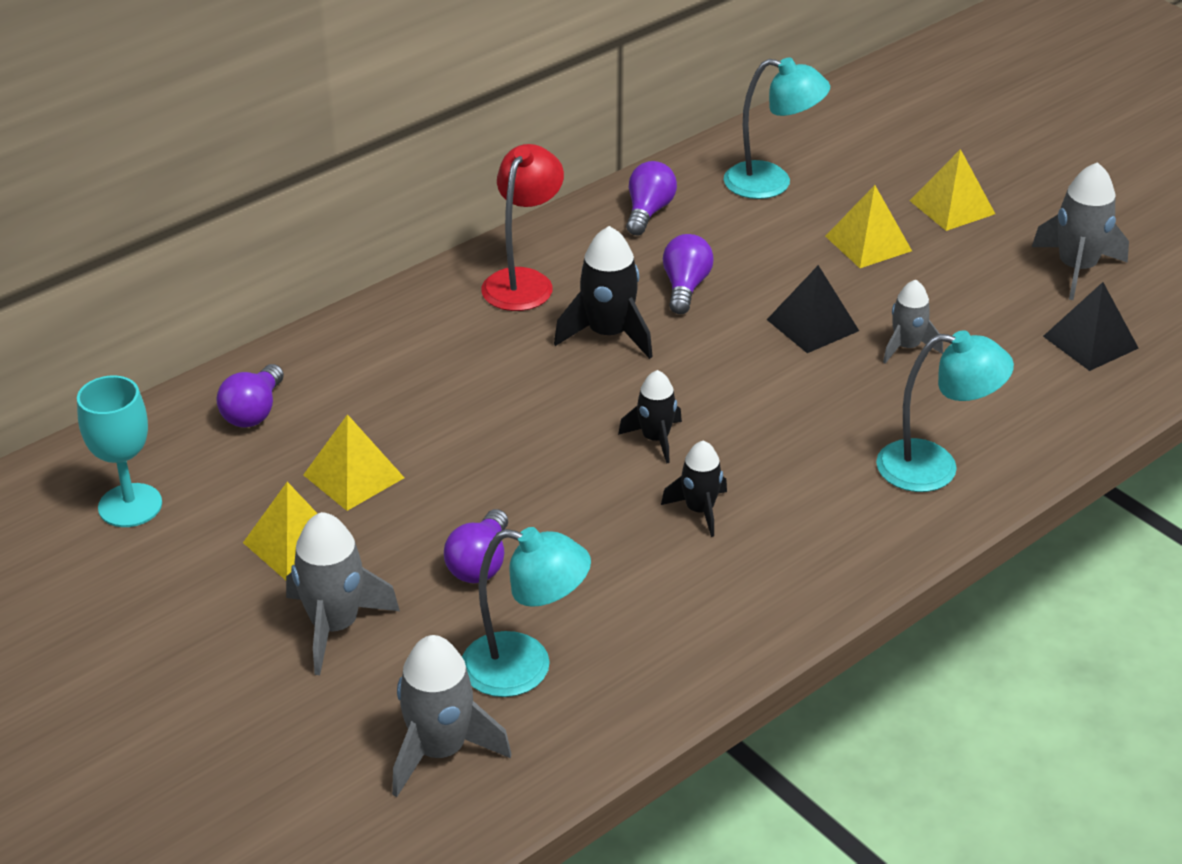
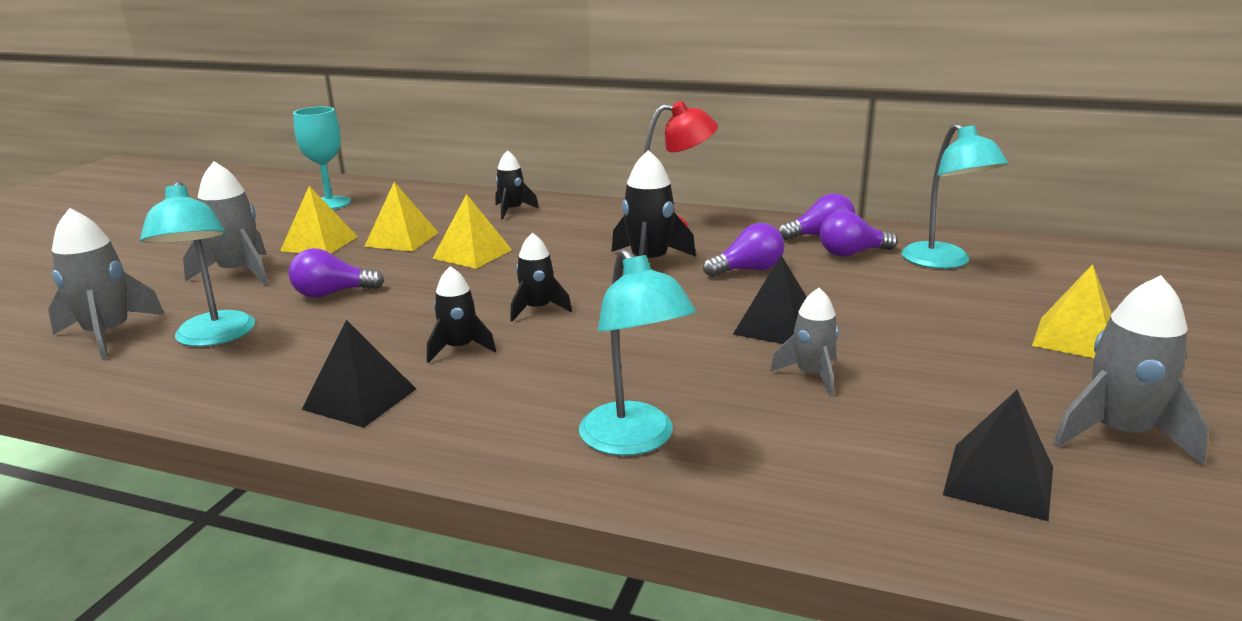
camera: 60 degrees right, 15 degrees down
(254, 412) = (443, 204): purple light bulb -> purple light bulb (852, 253)
(344, 368) = (512, 210): none -> black rocket
(752, 592) = (360, 399): none -> black pyramid
(868, 243) = (939, 317): yellow pyramid -> yellow pyramid (472, 254)

